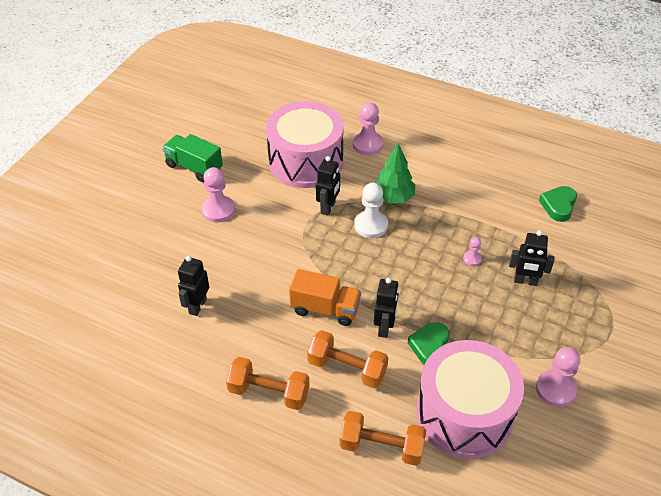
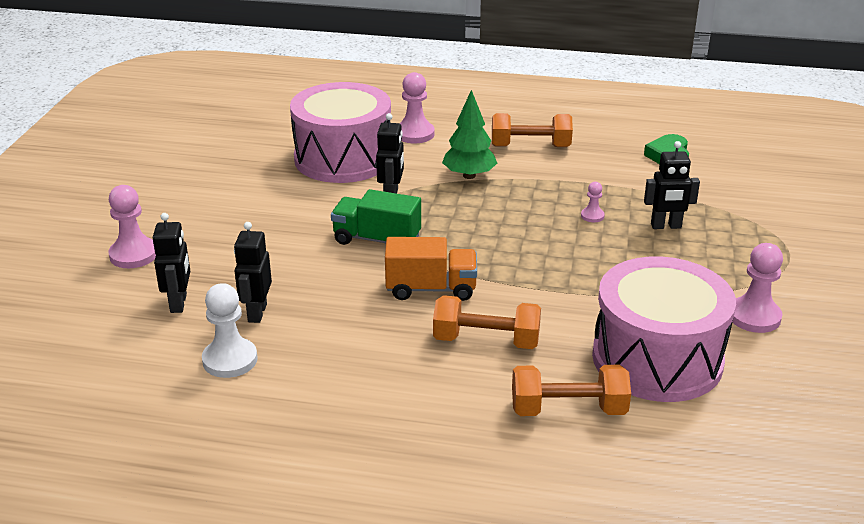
camera: 15 degrees left, 15 degrees down
(194, 167) = (197, 182): green truck -> green truck (376, 240)
(218, 210) = (247, 217): pink pawn -> pink pawn (134, 255)
(268, 392) = (392, 382): orange dumbbell -> orange dumbbell (530, 146)
(371, 225) = (453, 204): white pawn -> white pawn (230, 360)
(384, 328) = (516, 294): black robot -> black robot (179, 303)
(430, 347) = (582, 303): green heart -> none

